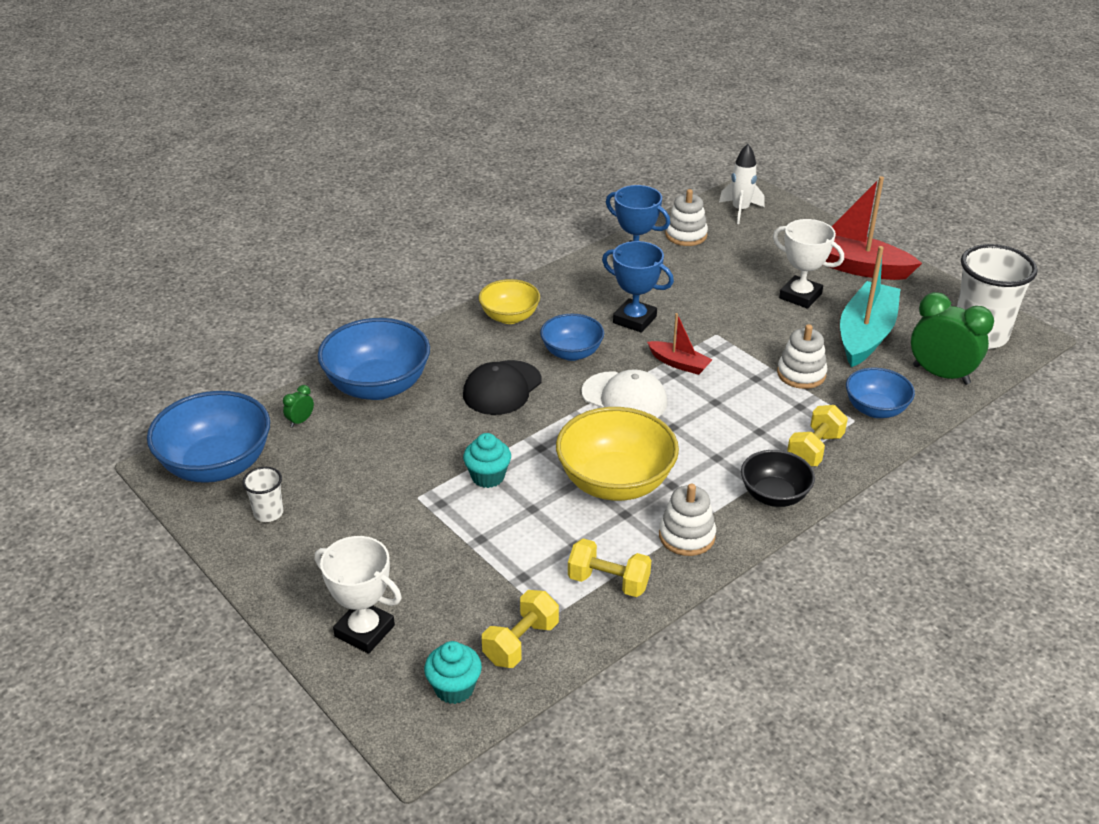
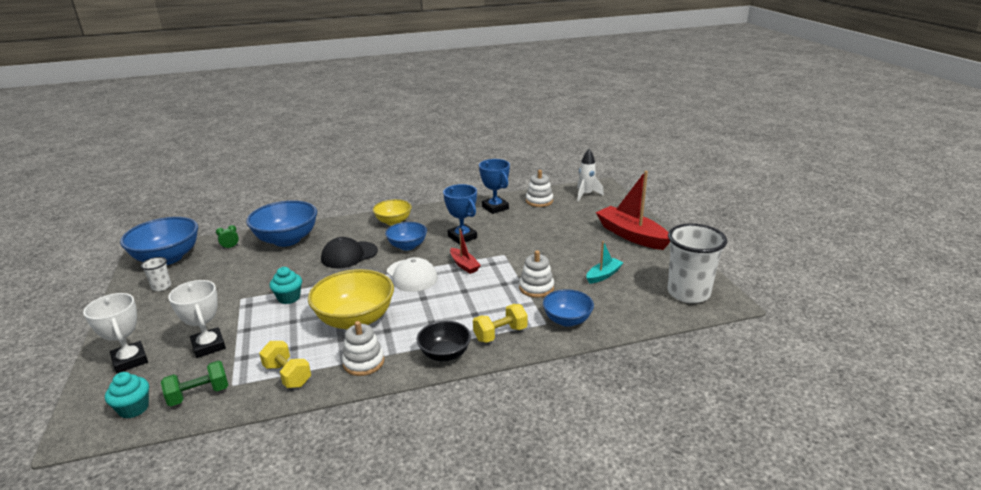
camera: 25 degrees right, 10 degrees down
(521, 643) = (199, 394): yellow dumbbell -> green dumbbell
(800, 296) = (580, 245): white trophy -> white trophy (208, 346)
(865, 334) = (603, 275): turquoise boat -> turquoise boat, size x0.51
(941, 375) = (636, 310): green clock -> none

